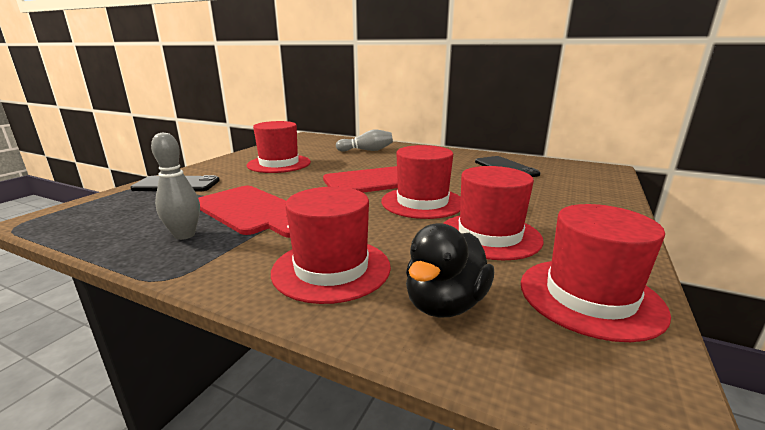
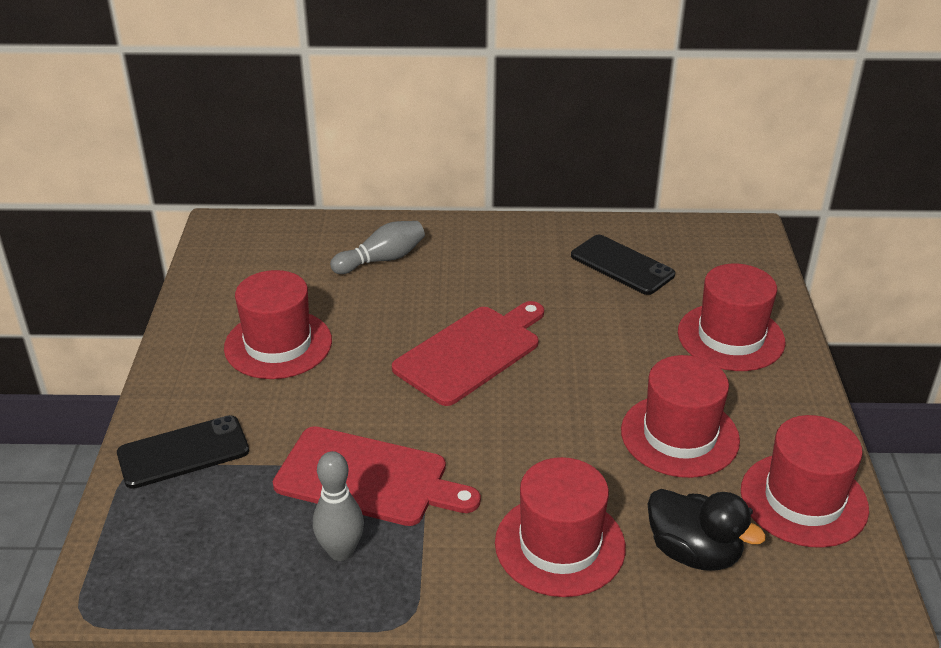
camera: 25 degrees left, 15 degrees up
(422, 202) = (568, 390): red hat -> red hat (730, 337)
(445, 304) = (694, 552): black duck -> black duck turned 60 degrees counterclockwise

